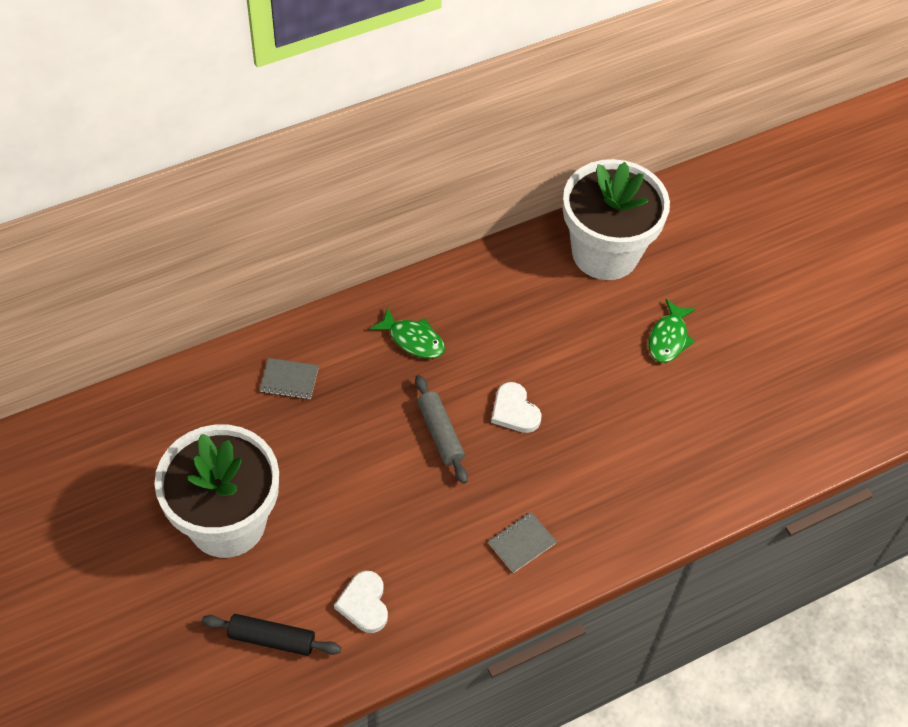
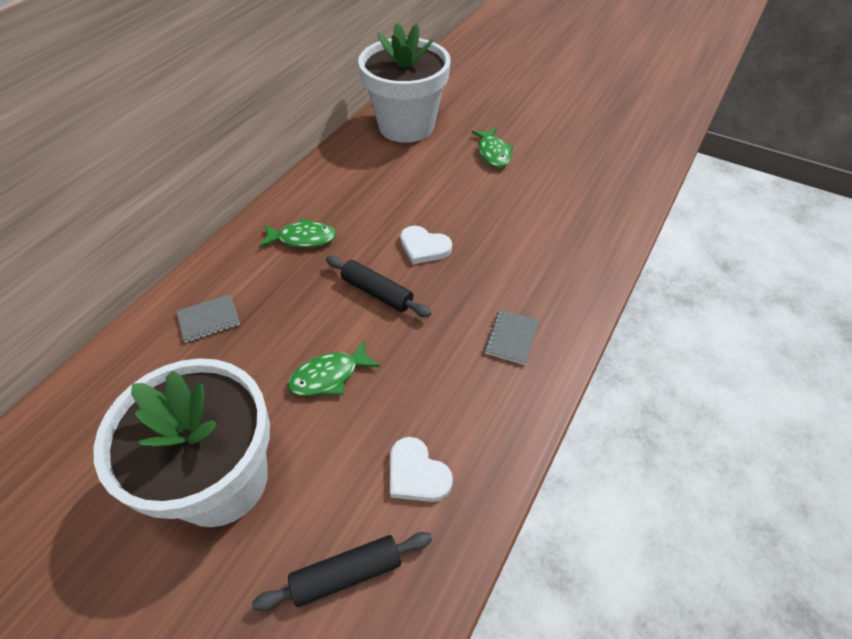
camera: 30 degrees left, 5 degrees down
(351, 487) = (329, 376): none -> green fish
(440, 433) = (377, 292): grey rolling pin -> black rolling pin

